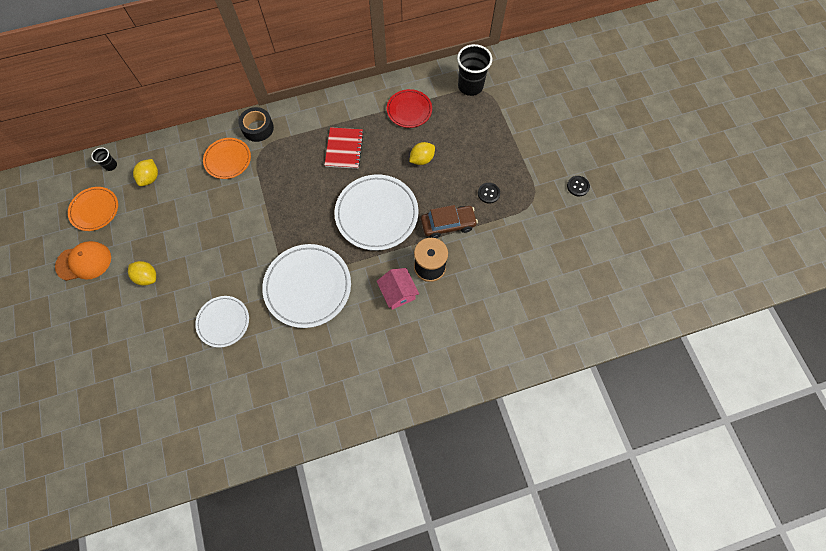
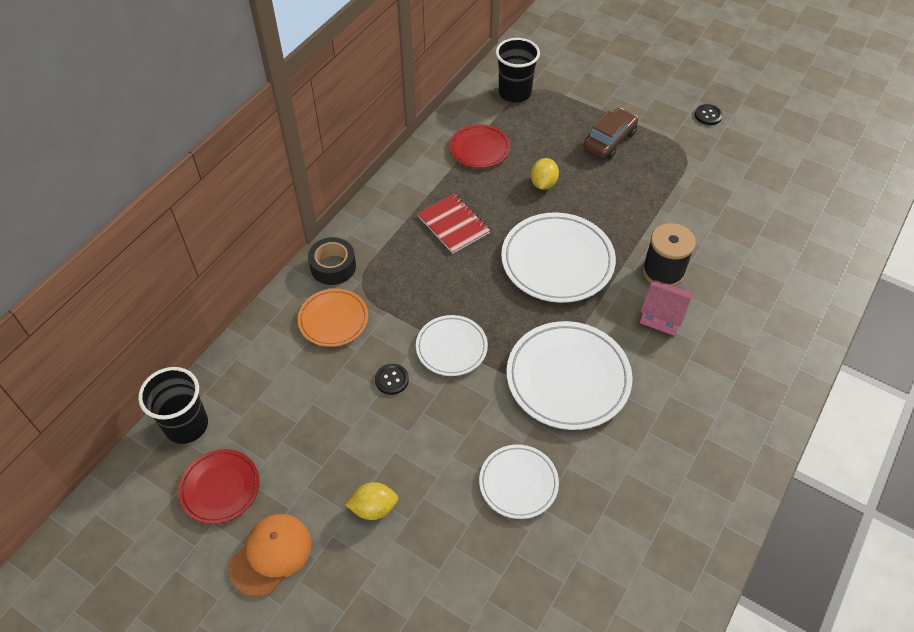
camera: 40 degrees left, 15 degrees down
(95, 210) = (220, 488): orange plate -> red plate
(111, 165) = (186, 425): black cup -> black cup, size x2.09
(150, 178) = (256, 402): yellow lemon -> none
(268, 221) = (451, 347): none -> white plate
(448, 224) = (635, 223): brown car -> brown car (609, 140)
(488, 193) = (640, 172): black button -> black button (392, 380)

